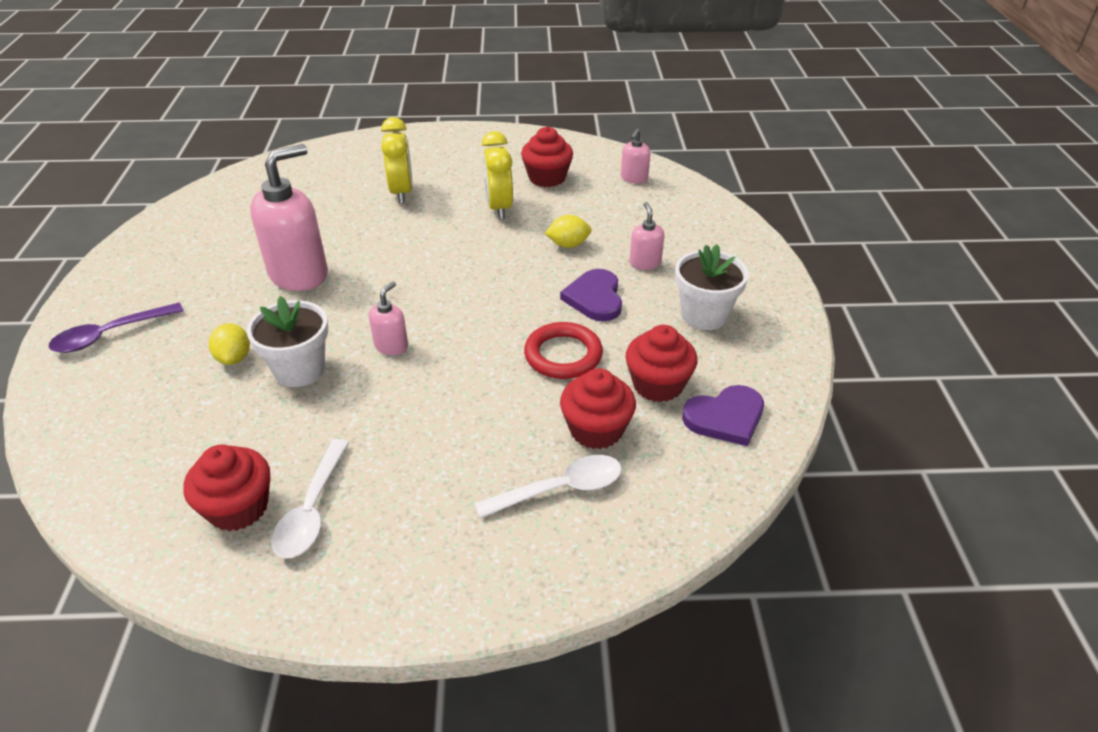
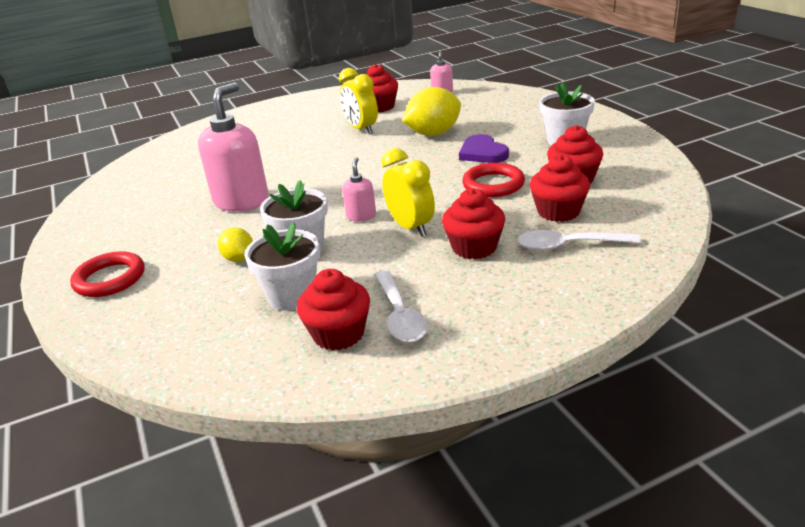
camera: 20 degrees left, 10 degrees down
(109, 335) = (110, 279): purple spoon -> red ring
(239, 434) = (292, 296): none -> white flower pot
(401, 192) = (276, 140): yellow clock -> yellow clock (411, 227)
(462, 445) = (474, 247): none -> red cupcake
(560, 489) = (568, 246): white spoon -> white spoon turned 135 degrees counterclockwise
(568, 245) = (433, 133): yellow lemon -> yellow lemon, size x1.83
(645, 263) = (497, 128): pink soap dispenser -> none
(725, 417) = (634, 181): purple heart -> none

